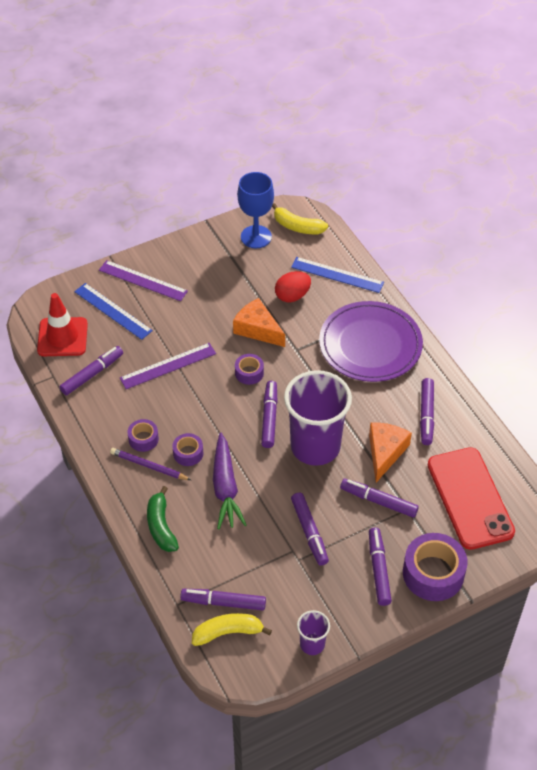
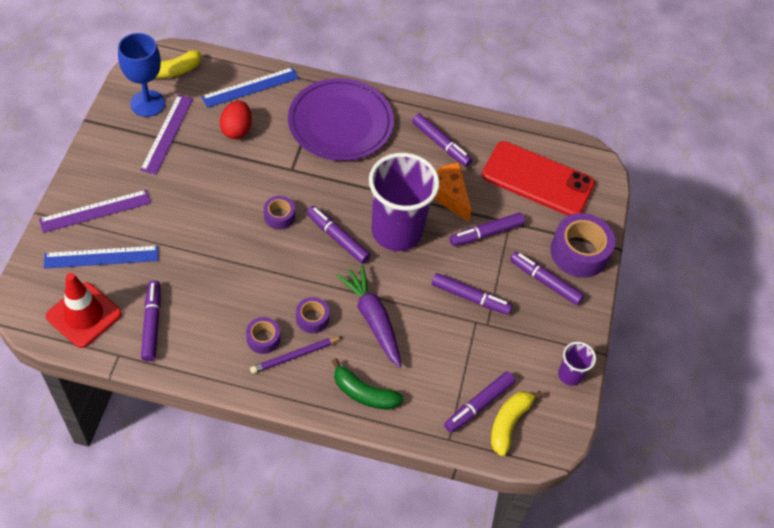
camera: 55 degrees left, 5 degrees up
(168, 366) = (207, 264): purple ruler -> purple ruler (167, 133)
(225, 487) = (373, 319): purple carrot -> purple carrot turned 150 degrees counterclockwise
(258, 329) = (242, 177): orange cheese -> none

